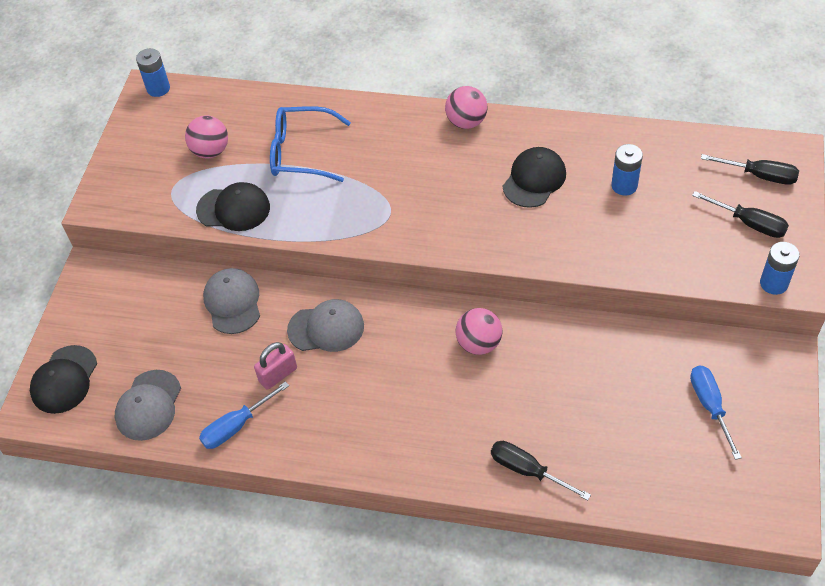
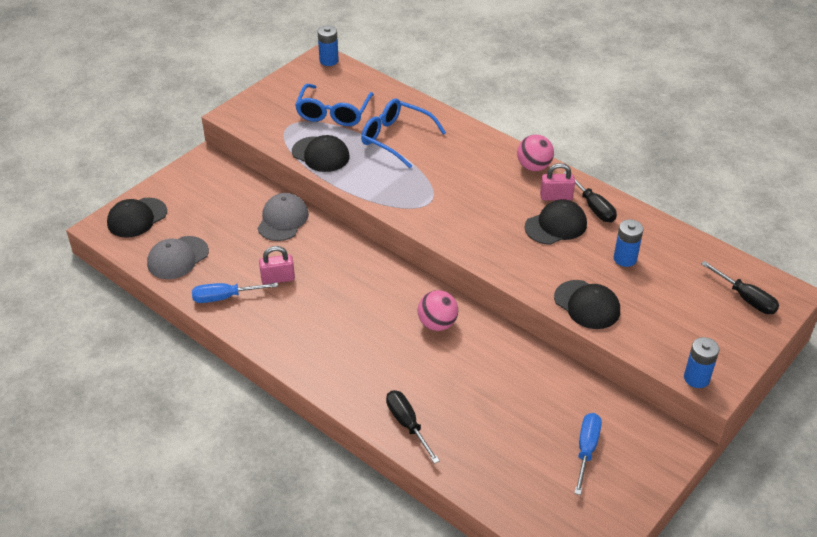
camera: 25 degrees right, 10 degrees down
(210, 151) = (333, 112): pink ball -> blue glasses
(326, 328) = (334, 264): grey cap -> none
(512, 146) = (556, 197): none -> pink padlock
(624, 254) = (587, 305): none -> black cap
(749, 223) = (709, 327): black screwdriver -> black screwdriver (593, 207)

